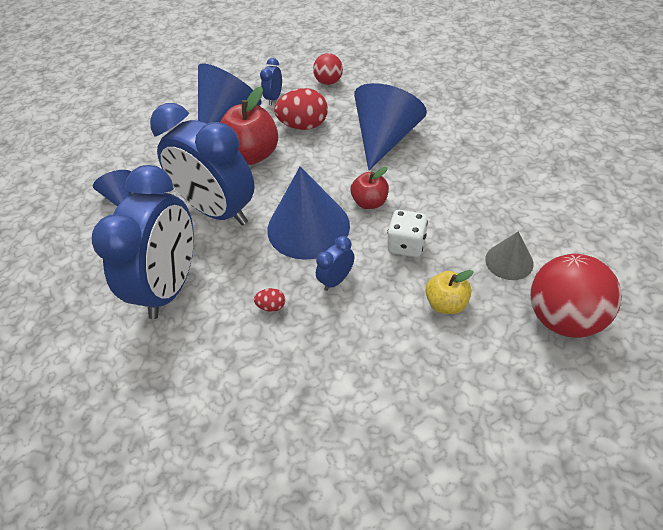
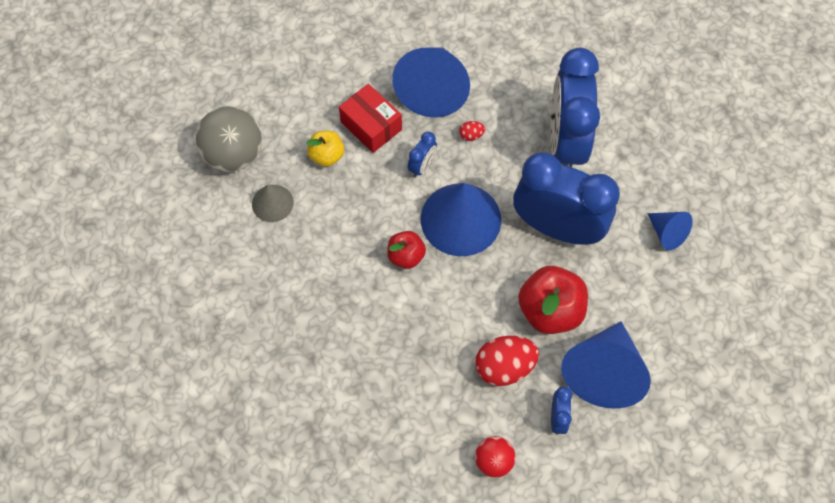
camera: 165 degrees right, 15 degrees up
(385, 139) = (402, 353): blue cone -> blue cone (433, 90)
(388, 332) = (371, 126): none -> red box
(406, 245) = (364, 209): white dice -> none
(563, 318) = (234, 155): red ball -> grey ball

